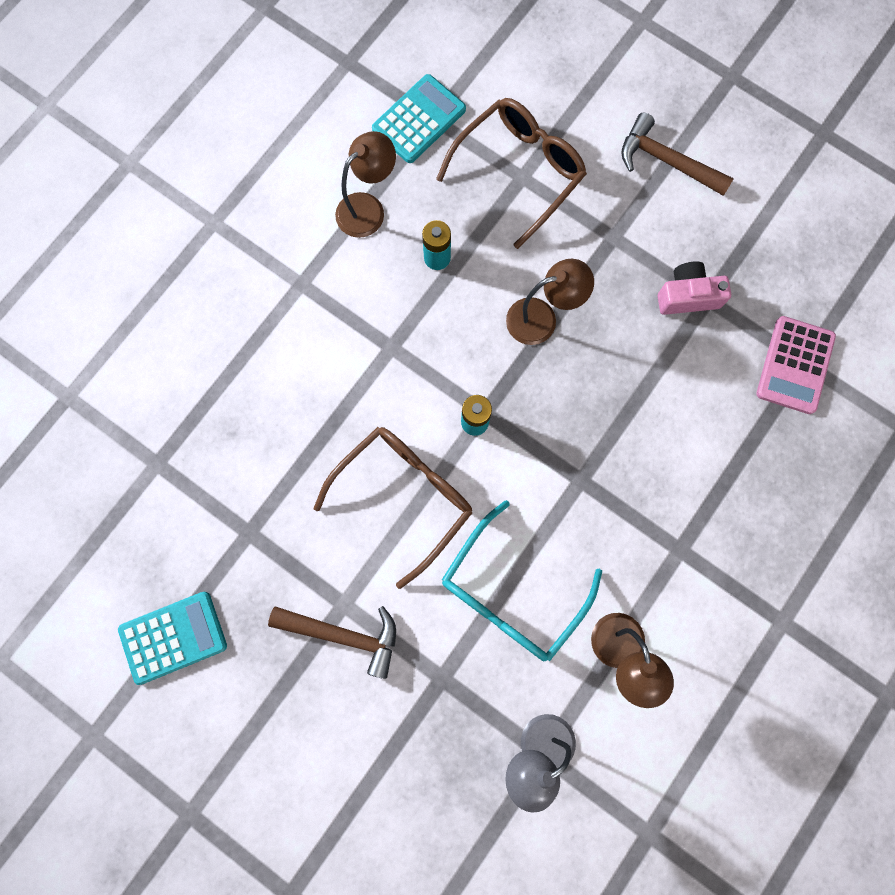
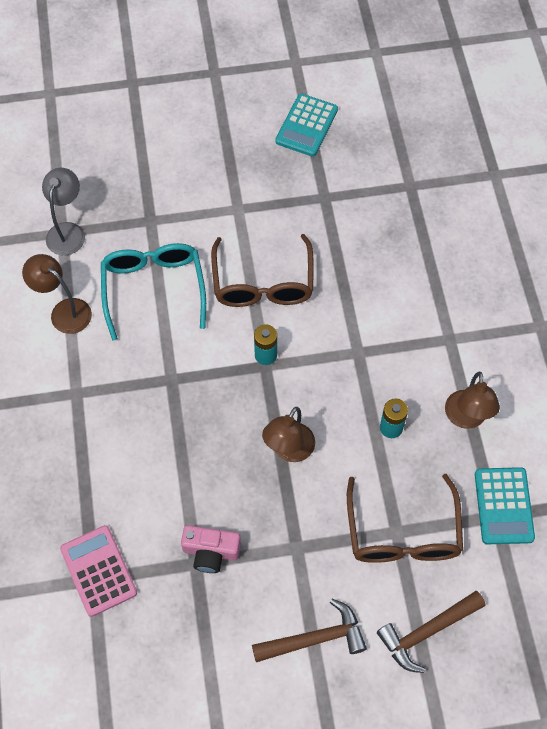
camera: 135 degrees right, 15 degrees down
(343, 634) = (223, 196): brown hammer -> brown hammer (427, 632)
(687, 296) = (211, 552): pink camera -> pink camera turned 60 degrees clockwise

